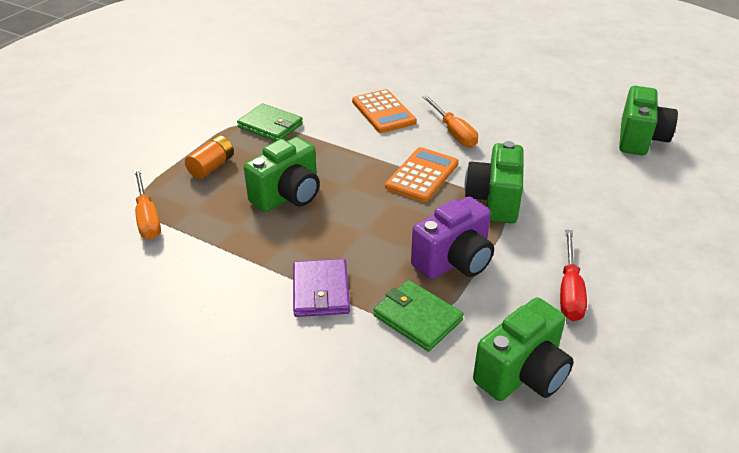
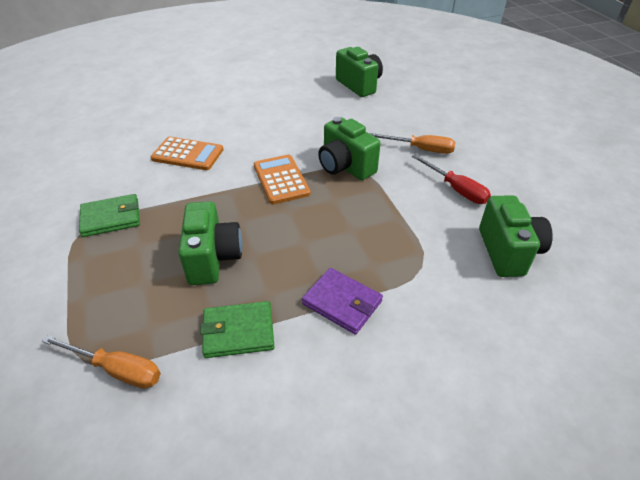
camera: 50 degrees left, 5 degrees up
(211, 167) = (110, 284): orange battery -> none
(417, 318) = (418, 268): green wallet -> green wallet (238, 331)
(453, 132) = (256, 140): orange screwdriver -> orange screwdriver (421, 149)
(454, 261) = (382, 218): purple camera -> none

